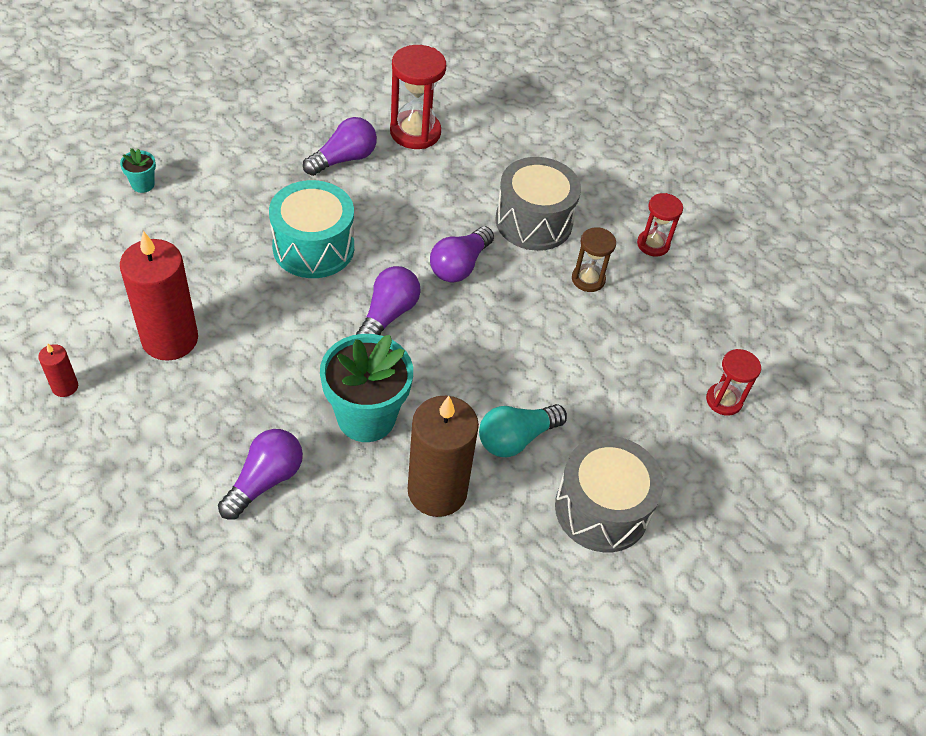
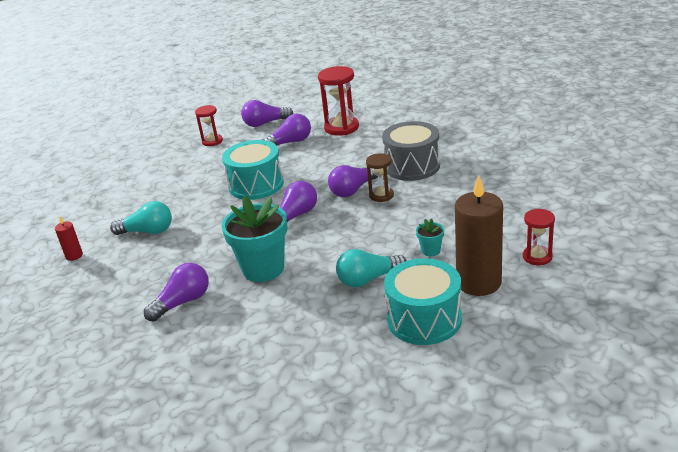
camera: 20 degrees right, 20 degrees down
(143, 185) = (159, 160): turquoise flower pot -> turquoise flower pot (431, 251)
(170, 339) = (148, 231): red candle -> turquoise light bulb
(294, 113) = (265, 123): none -> purple light bulb
(437, 491) = (301, 308): brown candle -> brown candle (478, 282)
(588, 279) = (444, 194): brown hourglass -> brown hourglass (381, 195)
(601, 509) = (424, 319): grey drum -> turquoise drum
(653, 244) = (498, 174): red hourglass -> red hourglass (212, 141)

